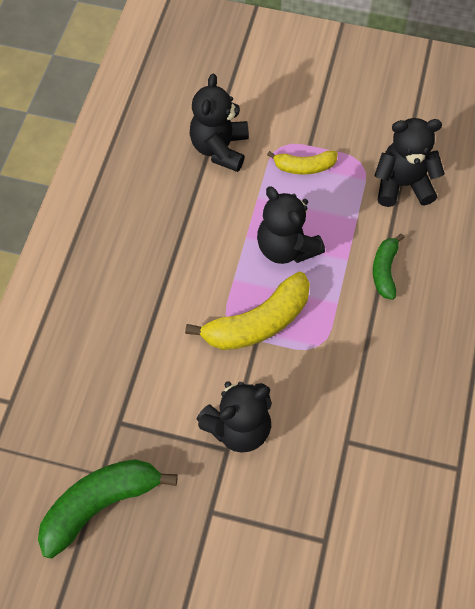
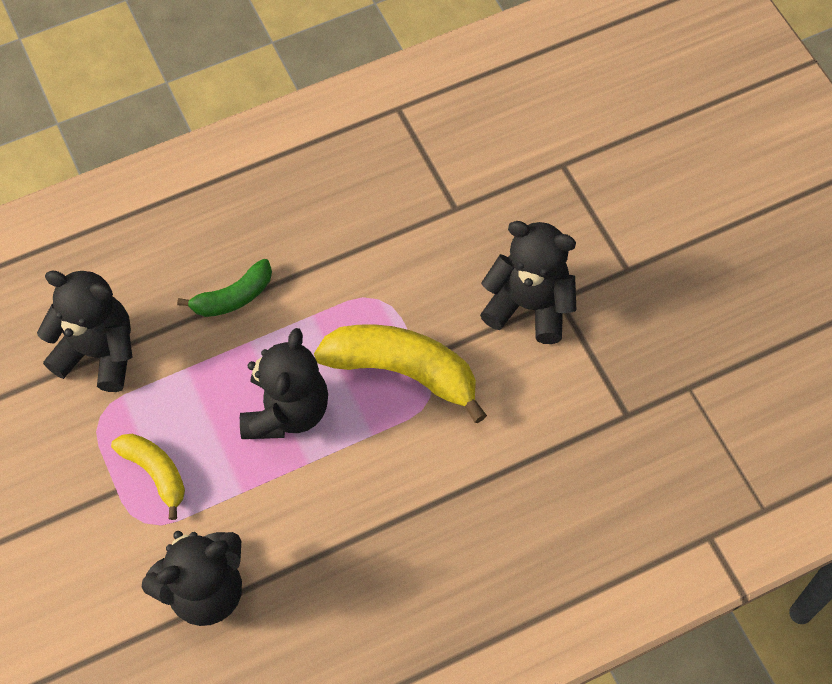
camera: 130 degrees left, 0 degrees up
(100, 504) = (714, 364): green banana -> none
(402, 184) = (99, 352): black teddy bear -> black teddy bear turned 150 degrees clockwise

